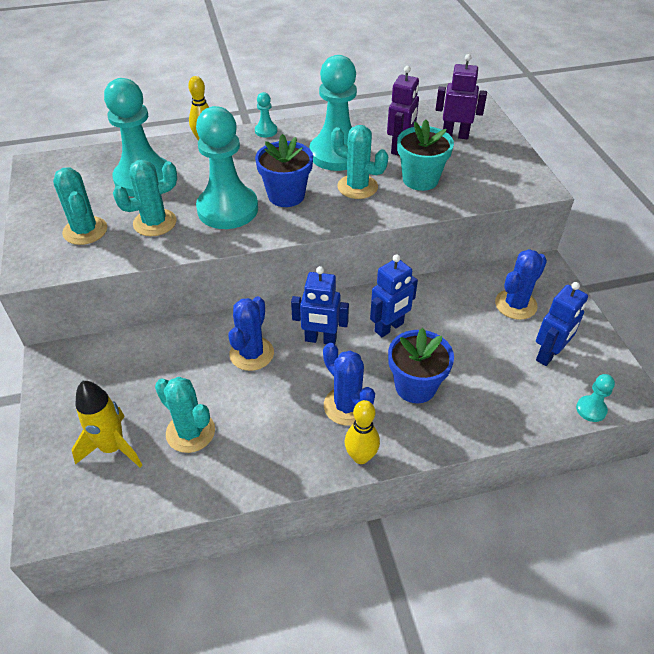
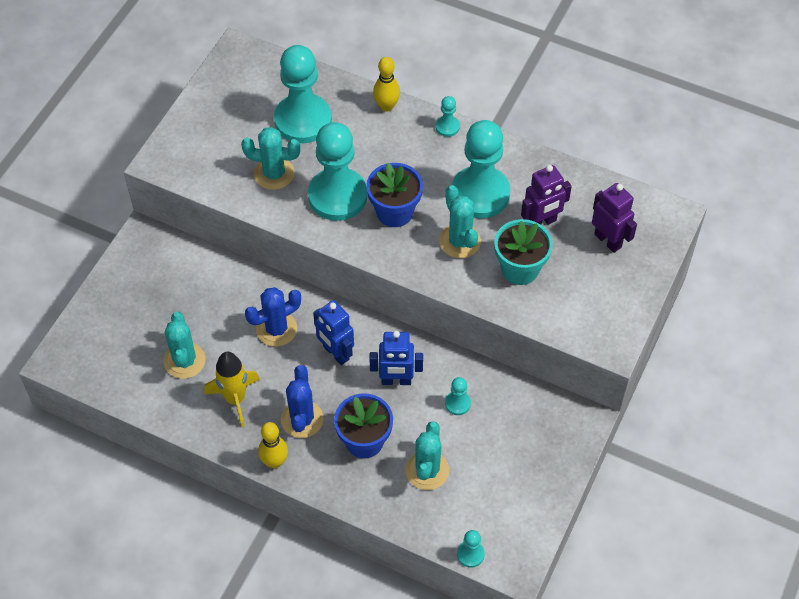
camera: 40 degrees right, 10 degrees up
(85, 231) = (220, 148): turquoise cactus -> turquoise cactus (427, 470)
(113, 448) = (129, 336): yellow rocket -> yellow rocket (235, 399)
(451, 313) = (457, 403): none -> turquoise pawn
(515, 304) = (518, 434): blue cactus -> none
(549, 355) = (492, 492): blue robot -> none

